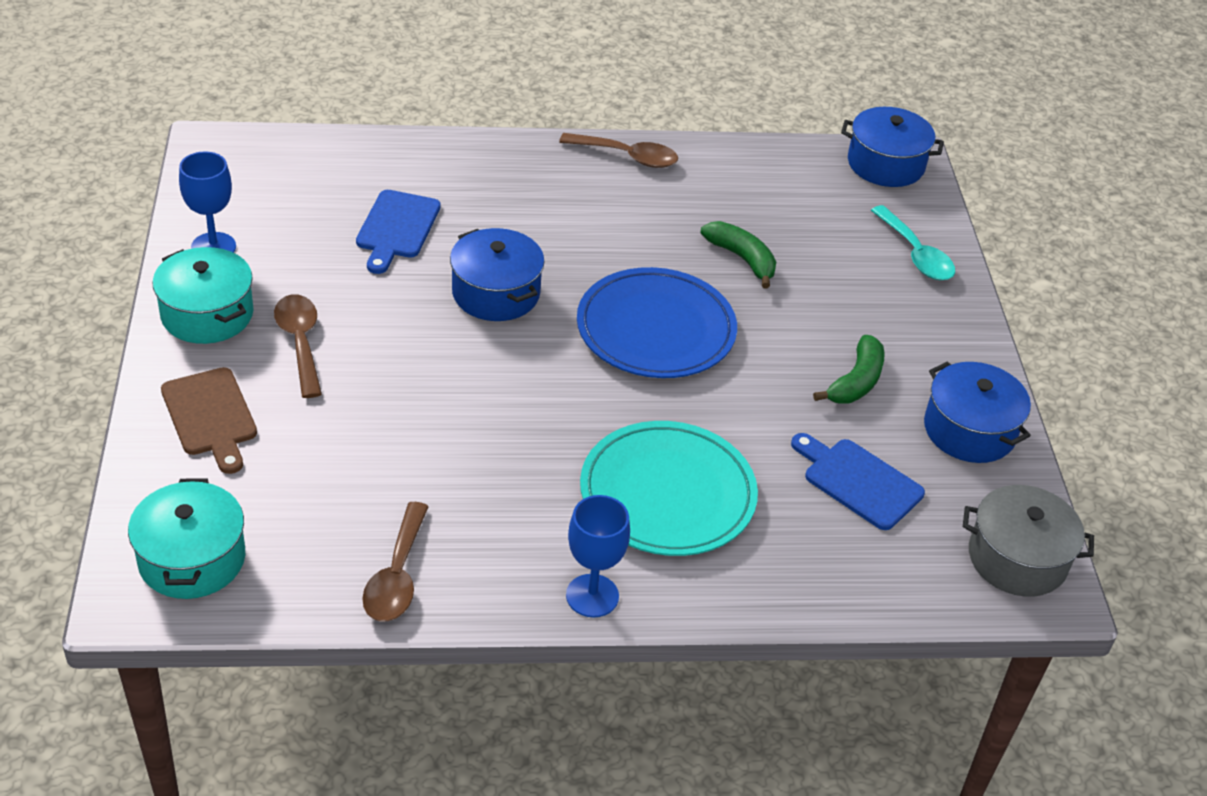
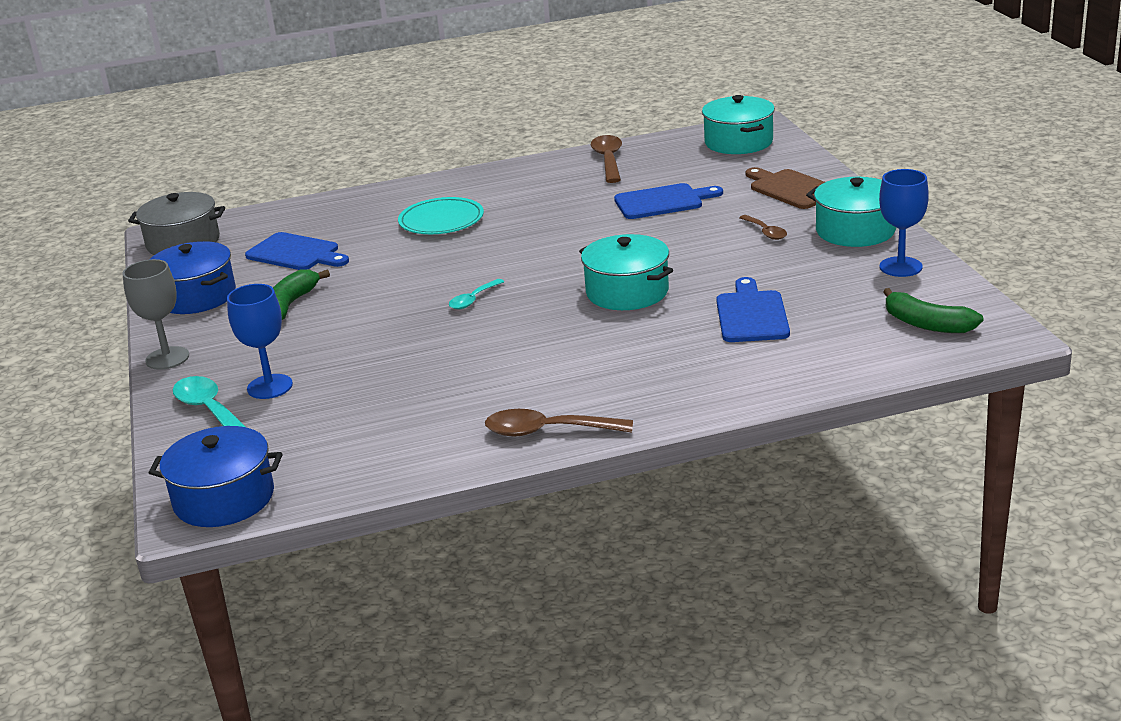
camera: 175 degrees right, 15 degrees down
(300, 343) = (765, 232): brown spoon -> brown spoon, size x0.60
(378, 442) = (663, 202): none -> blue cutting board
(496, 293) = (627, 292): blue pot -> turquoise pot
(592, 596) = (481, 176): blue goblet -> blue goblet (270, 387)
(656, 329) = (473, 299): blue plate -> turquoise spoon
(667, 494) = (441, 221): turquoise plate -> turquoise plate, size x0.65
(742, 259) = (399, 366): green banana -> green banana (927, 324)
(975, 335) = (167, 358): none -> grey goblet

